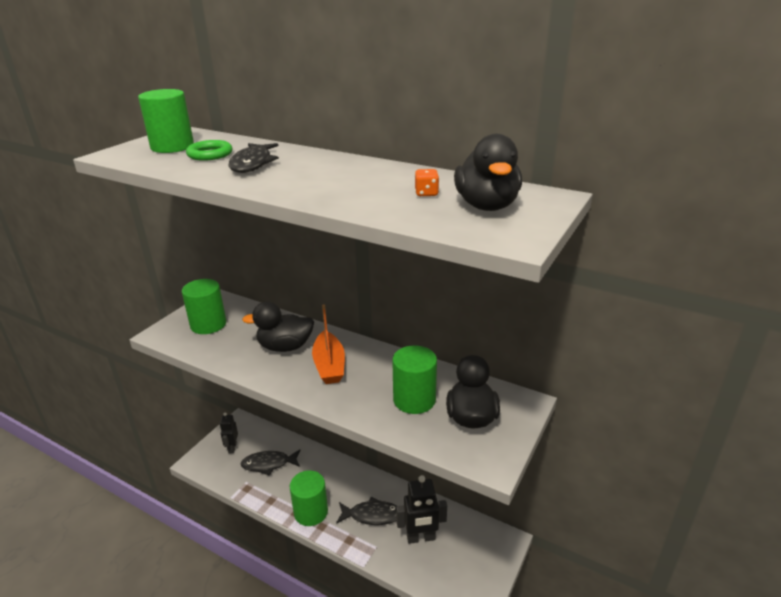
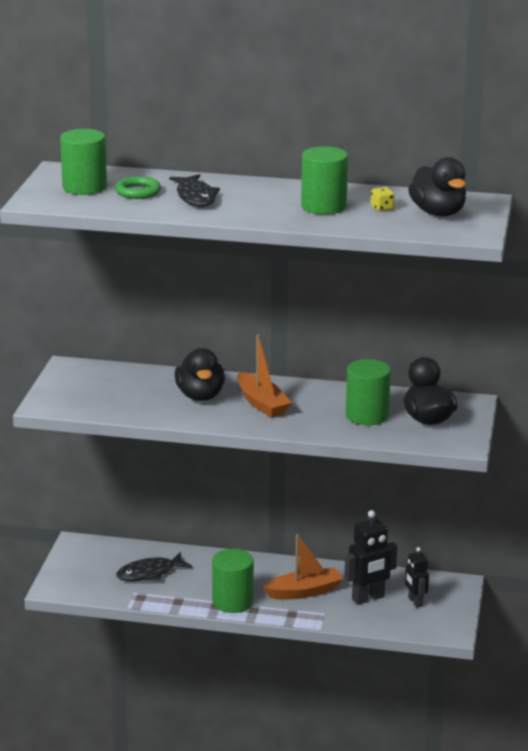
camera: 20 degrees left, 5 degrees down
(208, 324) = (91, 390): green cylinder -> green cylinder (323, 206)
(232, 448) = (90, 568): black robot -> black robot (415, 602)
(285, 347) = (200, 396): black duck -> black duck turned 75 degrees counterclockwise
(372, 515) = (304, 592): black fish -> orange boat
(426, 193) = (382, 208): orange dice -> yellow dice

